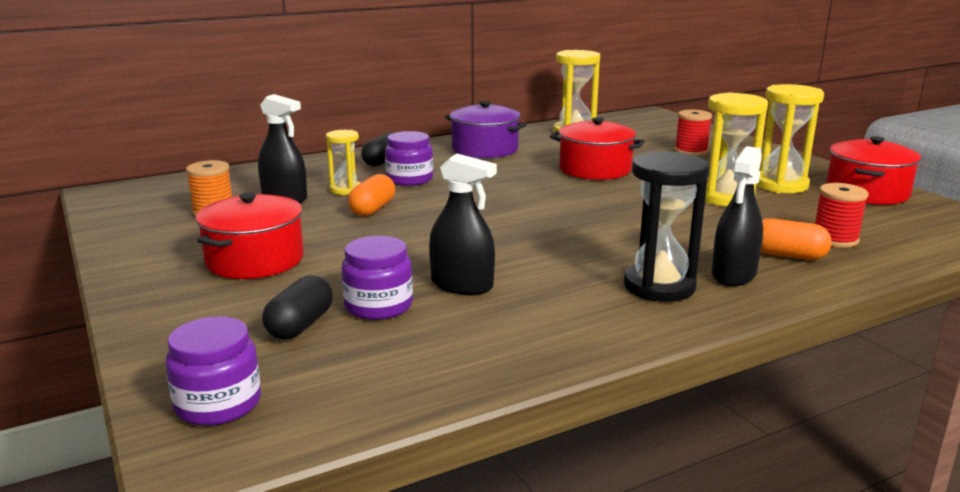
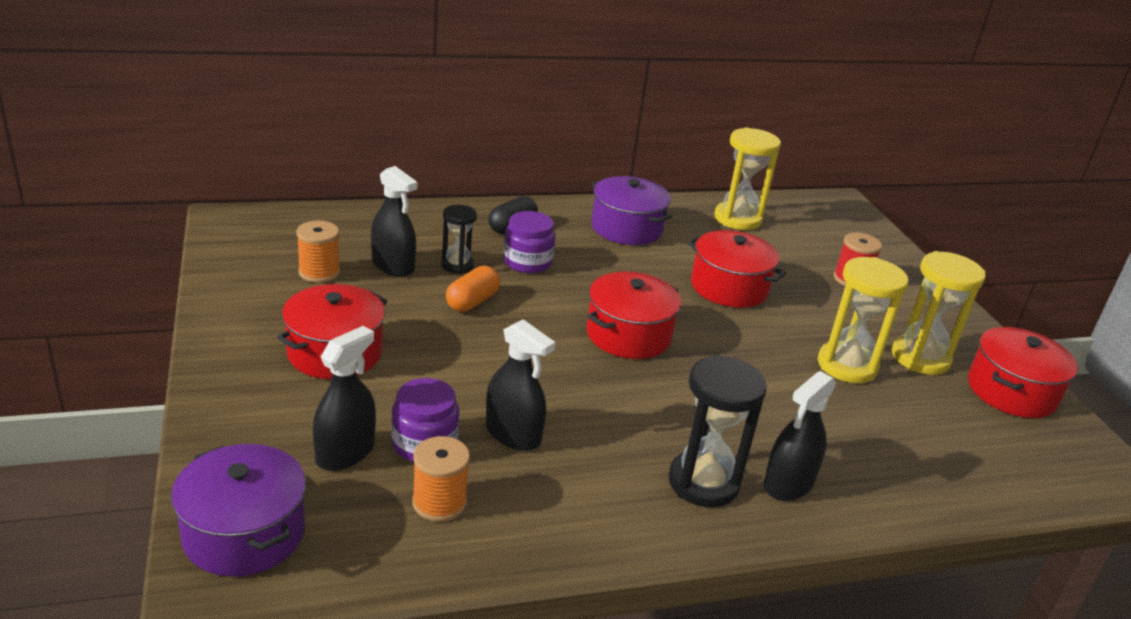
camera: 10 degrees right, 10 degrees up
(218, 404) = (244, 533): purple jar -> purple pot
(300, 325) = (345, 452): black capsule -> black spray bottle
(346, 190) = (457, 265): yellow hourglass -> black hourglass
(417, 344) = (439, 502): none -> orange spool
(528, 208) = (628, 335): none -> red pot
(787, 255) = (861, 469): orange capsule -> none
(835, 239) = (927, 457): red spool -> none

